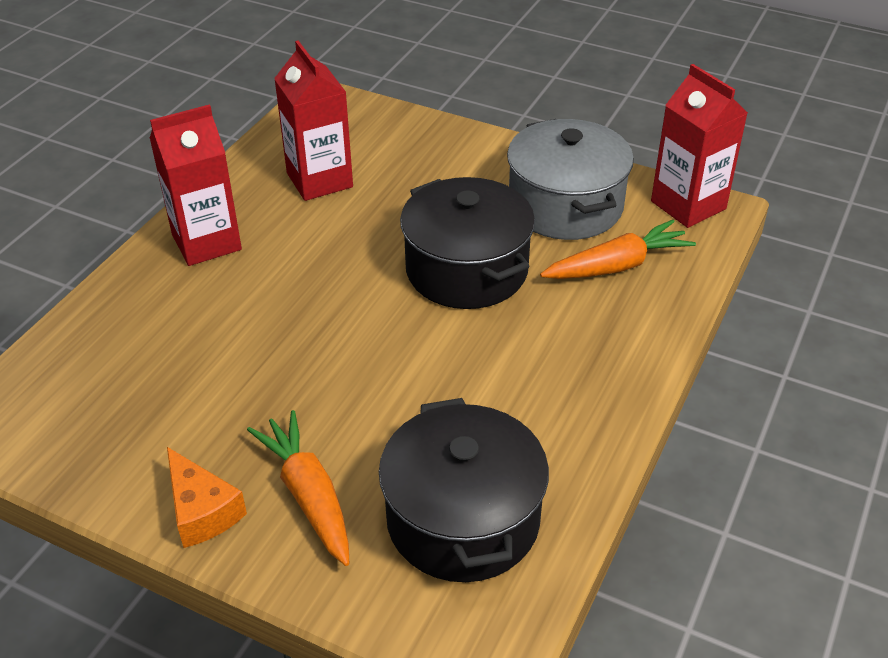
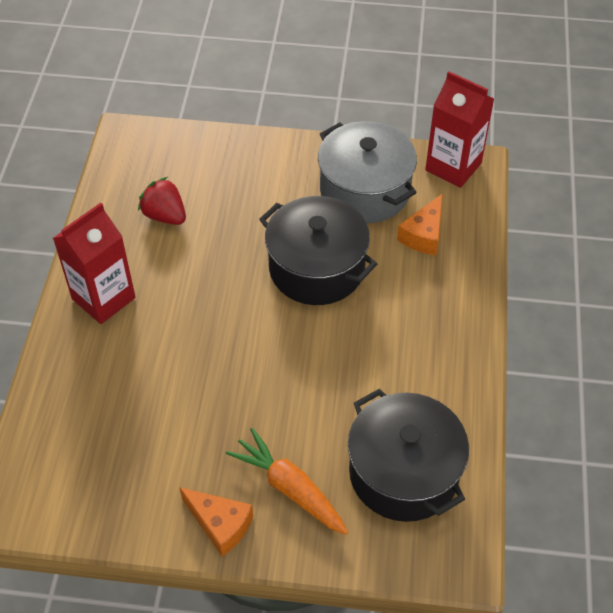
camera: 20 degrees left, 10 degrees up
(319, 180) = (165, 216): red carton -> red strawberry
(617, 266) = (424, 235): orange carrot -> orange cheese

